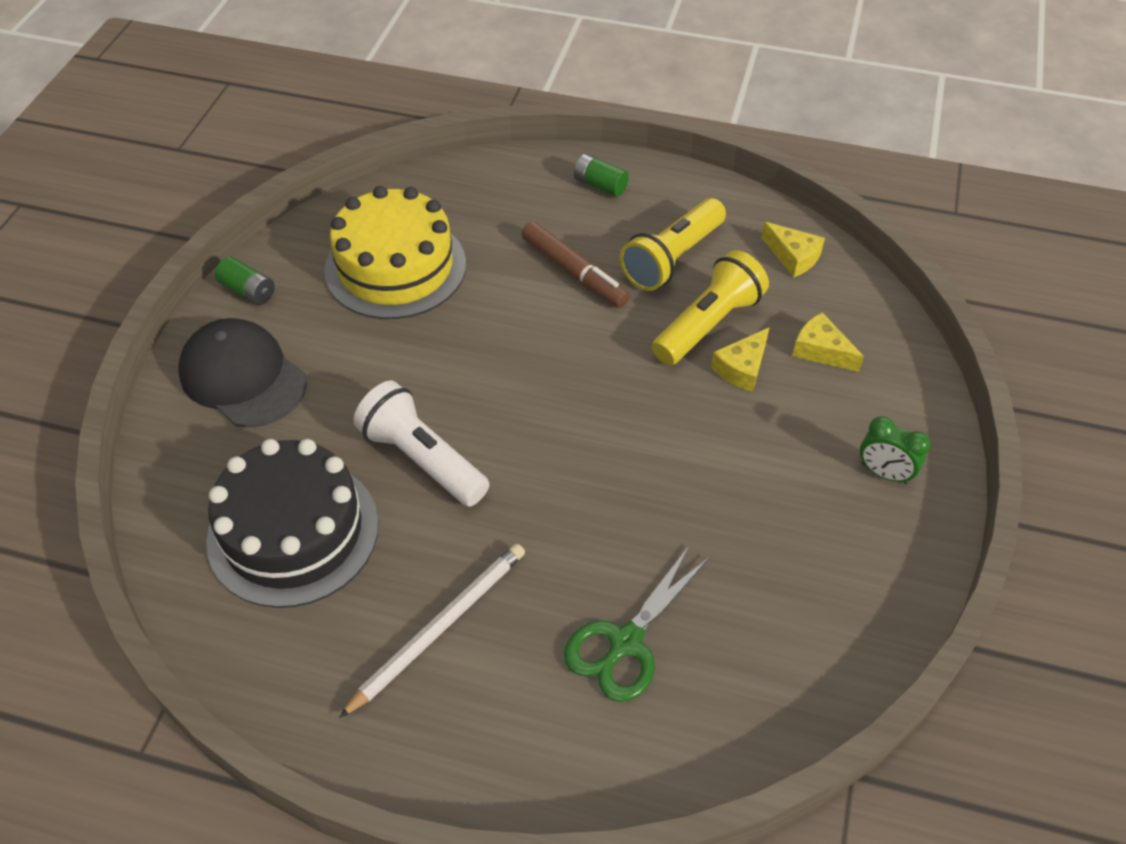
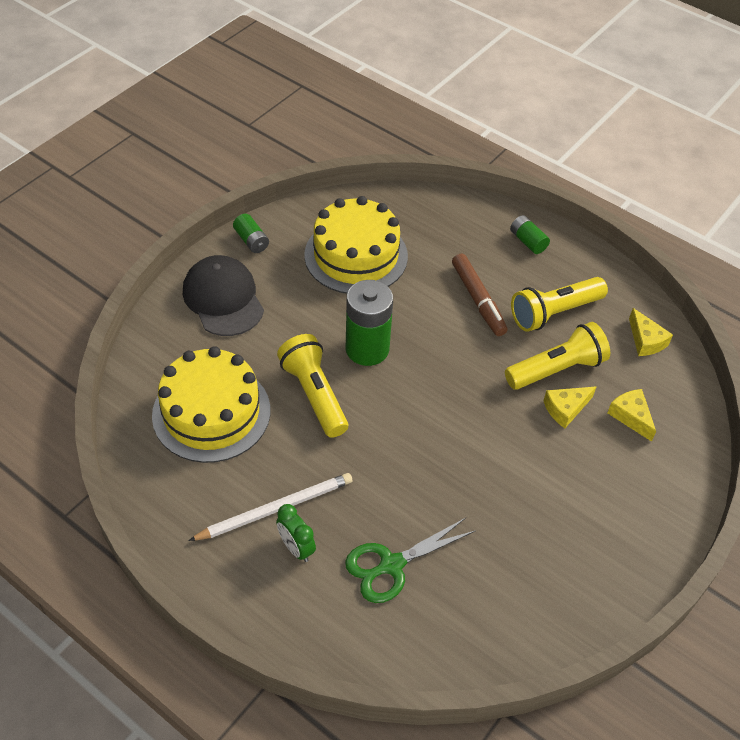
camera: 20 degrees right, 0 degrees up
(293, 532) = (211, 412): black cake -> yellow cake
(422, 459) = (314, 394): white flashlight -> yellow flashlight
(464, 378) = (367, 349): none -> green battery
(884, 473) = (631, 520): green clock -> green clock (296, 548)

